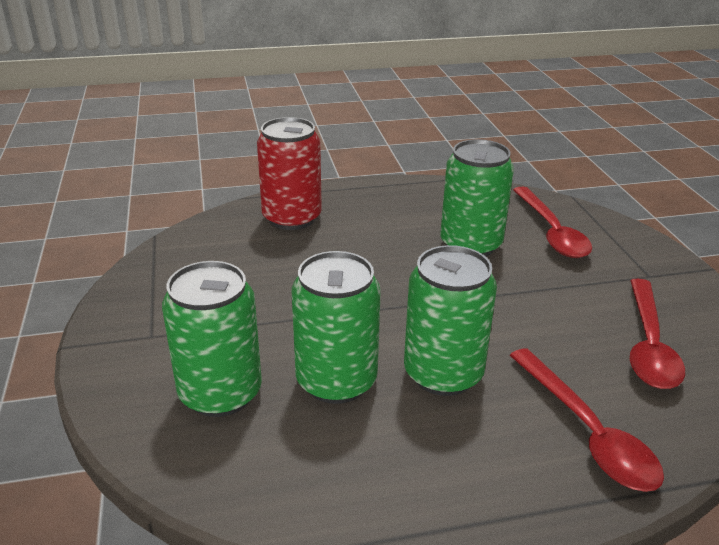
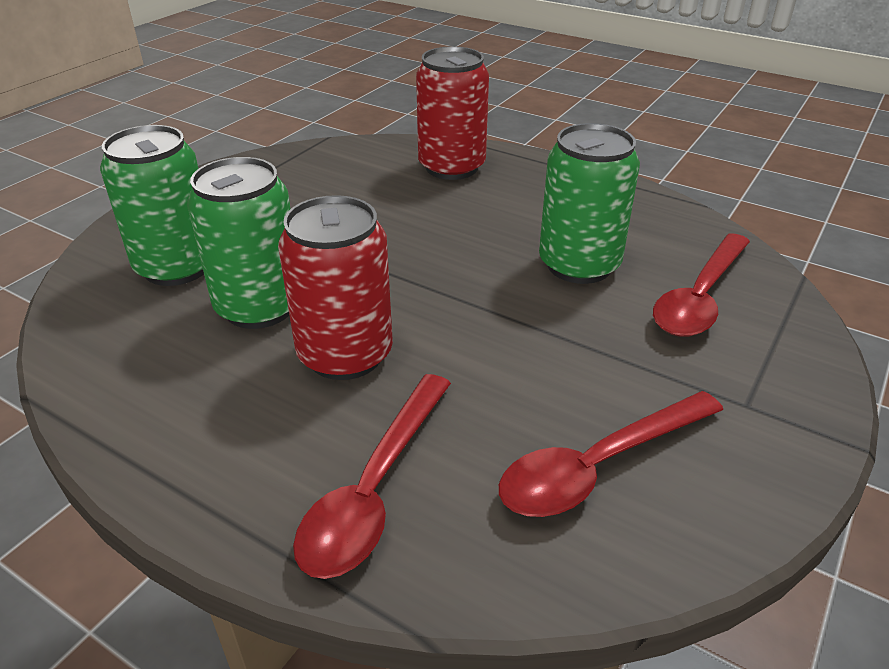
camera: 45 degrees right, 5 degrees up
(443, 374) = (345, 354): green can -> red can

